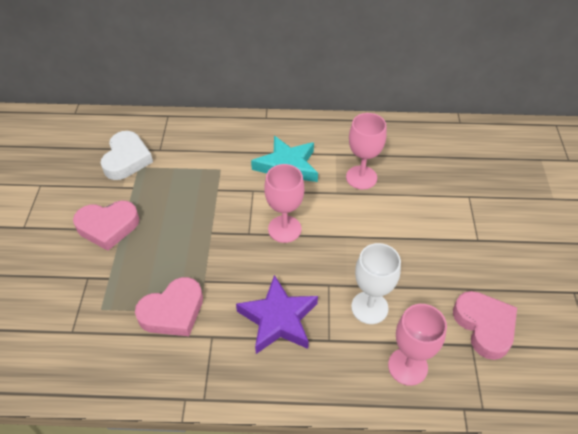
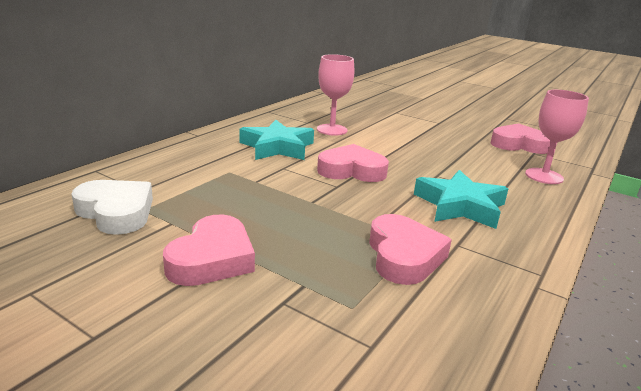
camera: 60 degrees left, 25 degrees down
(278, 319) = (460, 206): purple star -> turquoise star
(284, 229) = (352, 170): pink goblet -> pink heart
(369, 307) = (475, 169): white goblet -> none

